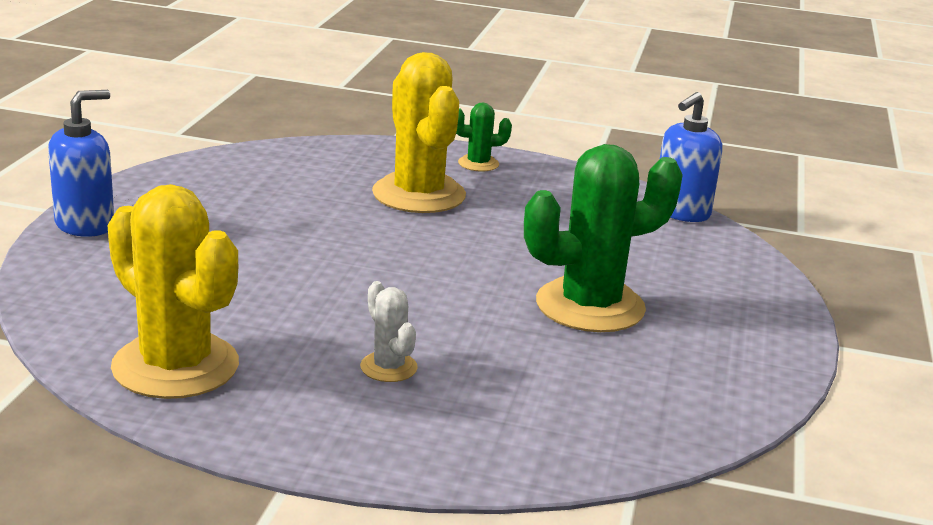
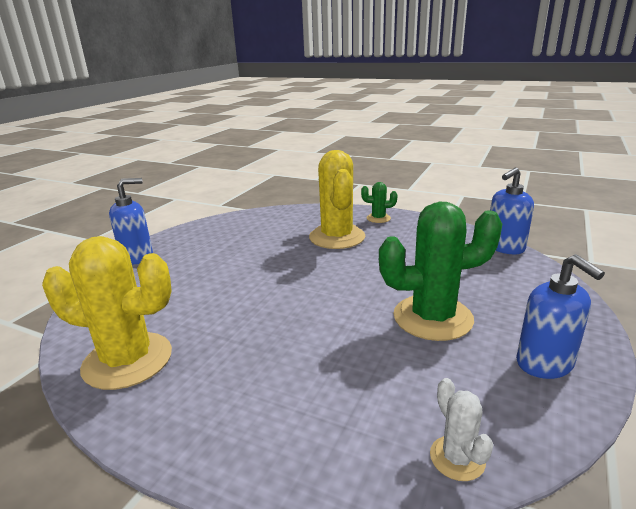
camera: 15 degrees right, 0 degrees up
(175, 366) = (127, 360): yellow cactus -> yellow cactus turned 45 degrees counterclockwise
(388, 367) = (272, 367): white cactus -> white cactus (457, 458)
(734, 353) = (545, 364): none -> blue soap dispenser

